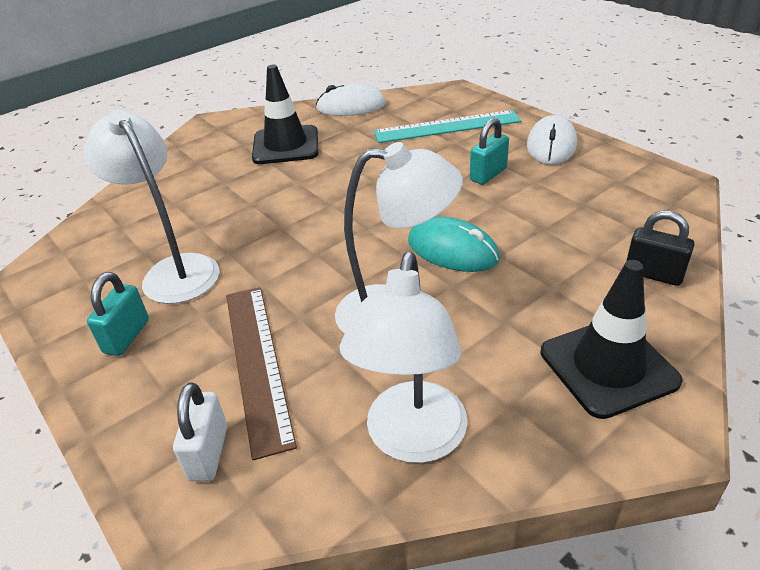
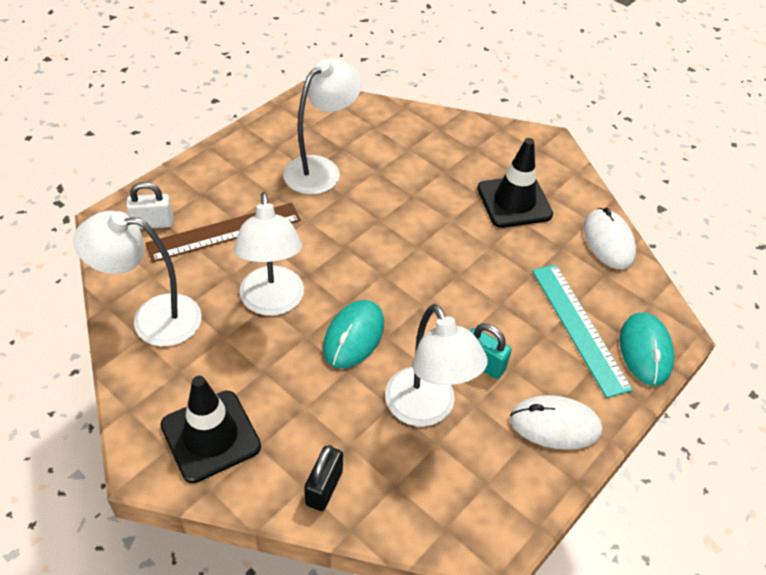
camera: 75 degrees right, 10 degrees up
(127, 336) = (252, 163): turquoise padlock -> none
(472, 103) = (645, 350): none -> turquoise mouse
(545, 208) = (426, 409): none -> white lamp

